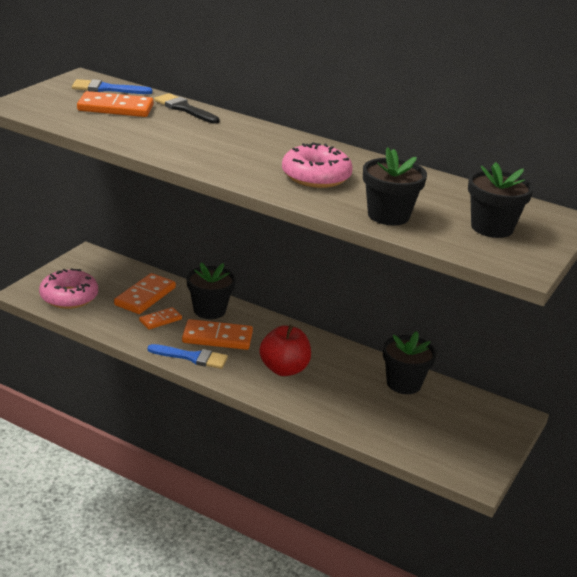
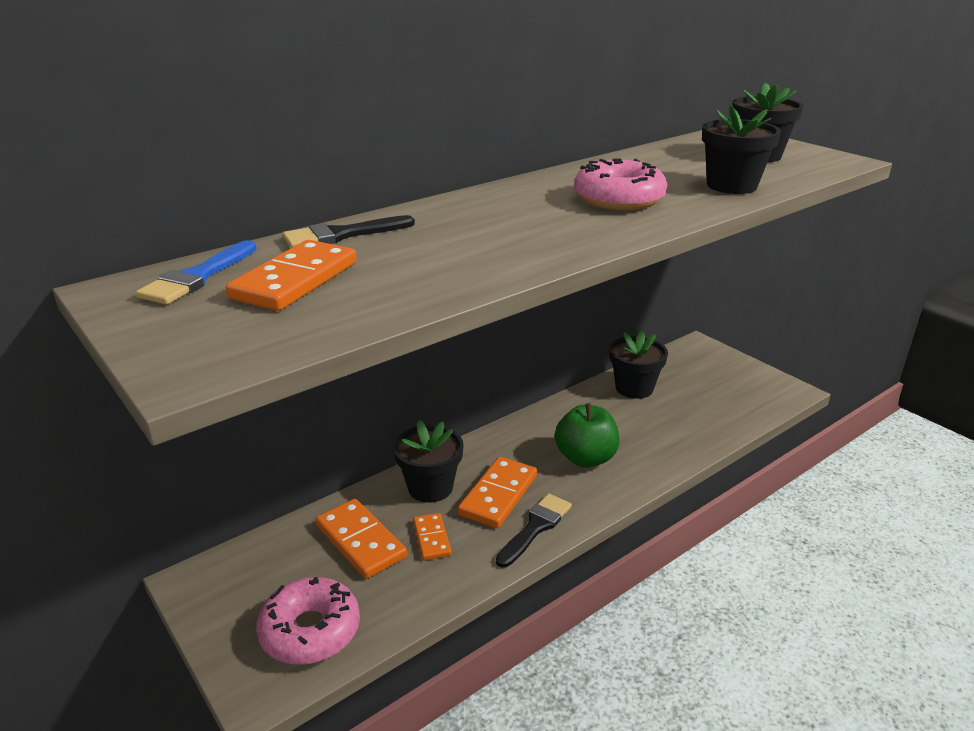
camera: 65 degrees left, 0 degrees up
(192, 357) = (536, 527): blue brush -> black brush
(284, 369) = (585, 458): red apple -> green apple

